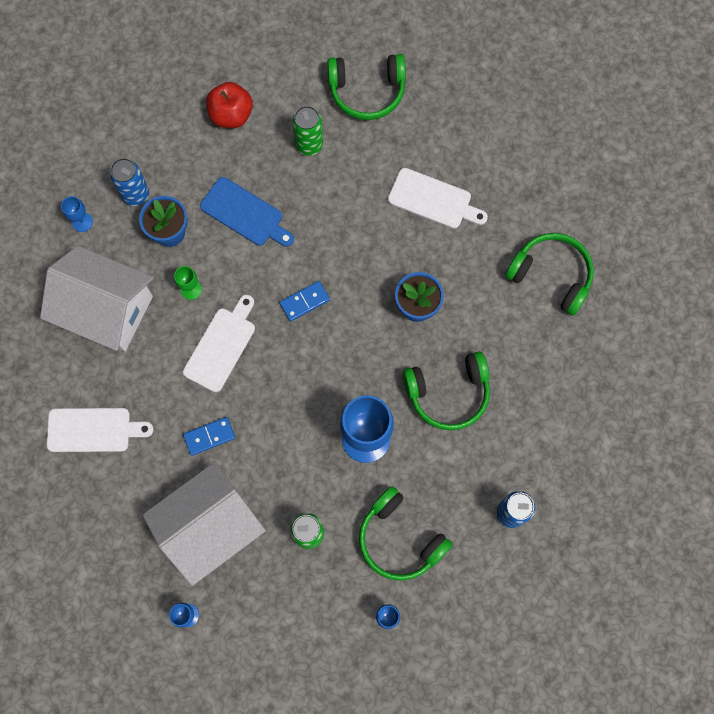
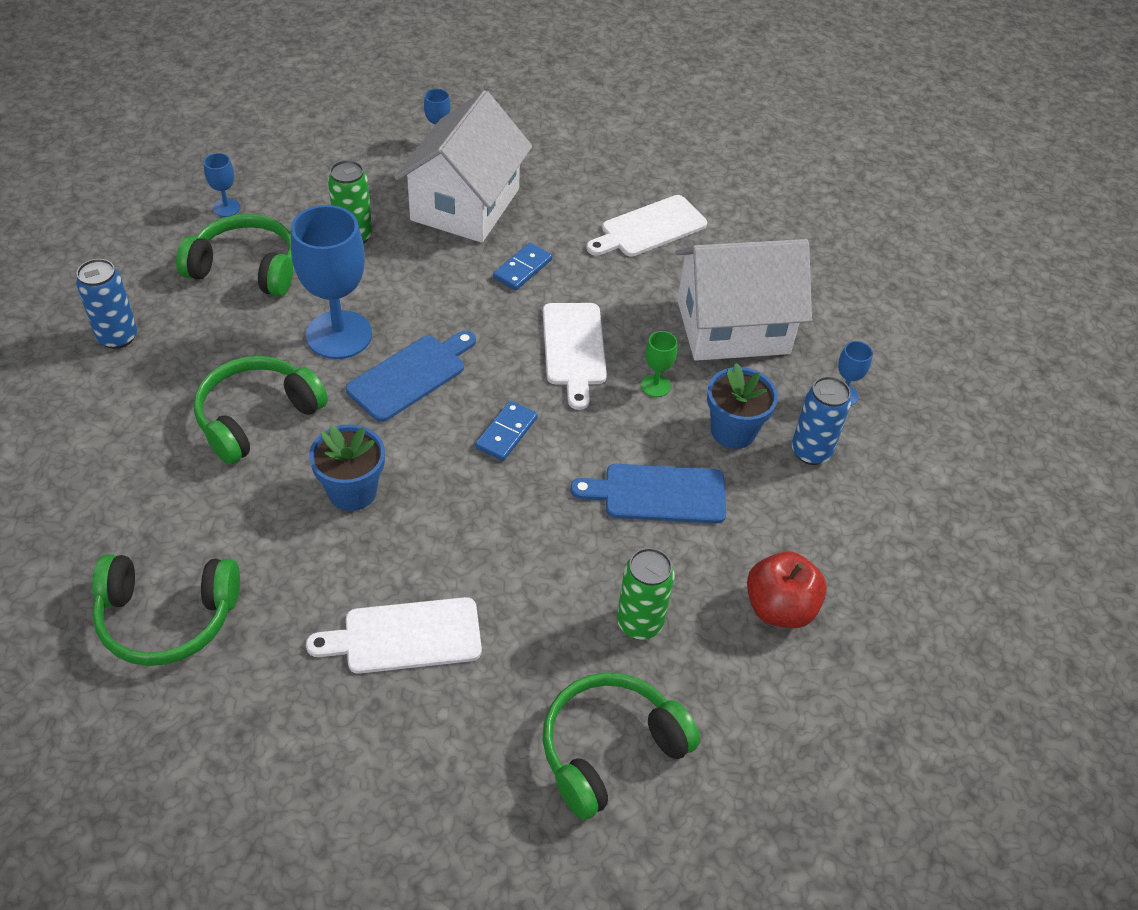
camera: 145 degrees right, 25 degrees down
(337, 378) = (411, 375): none -> blue cutting board

